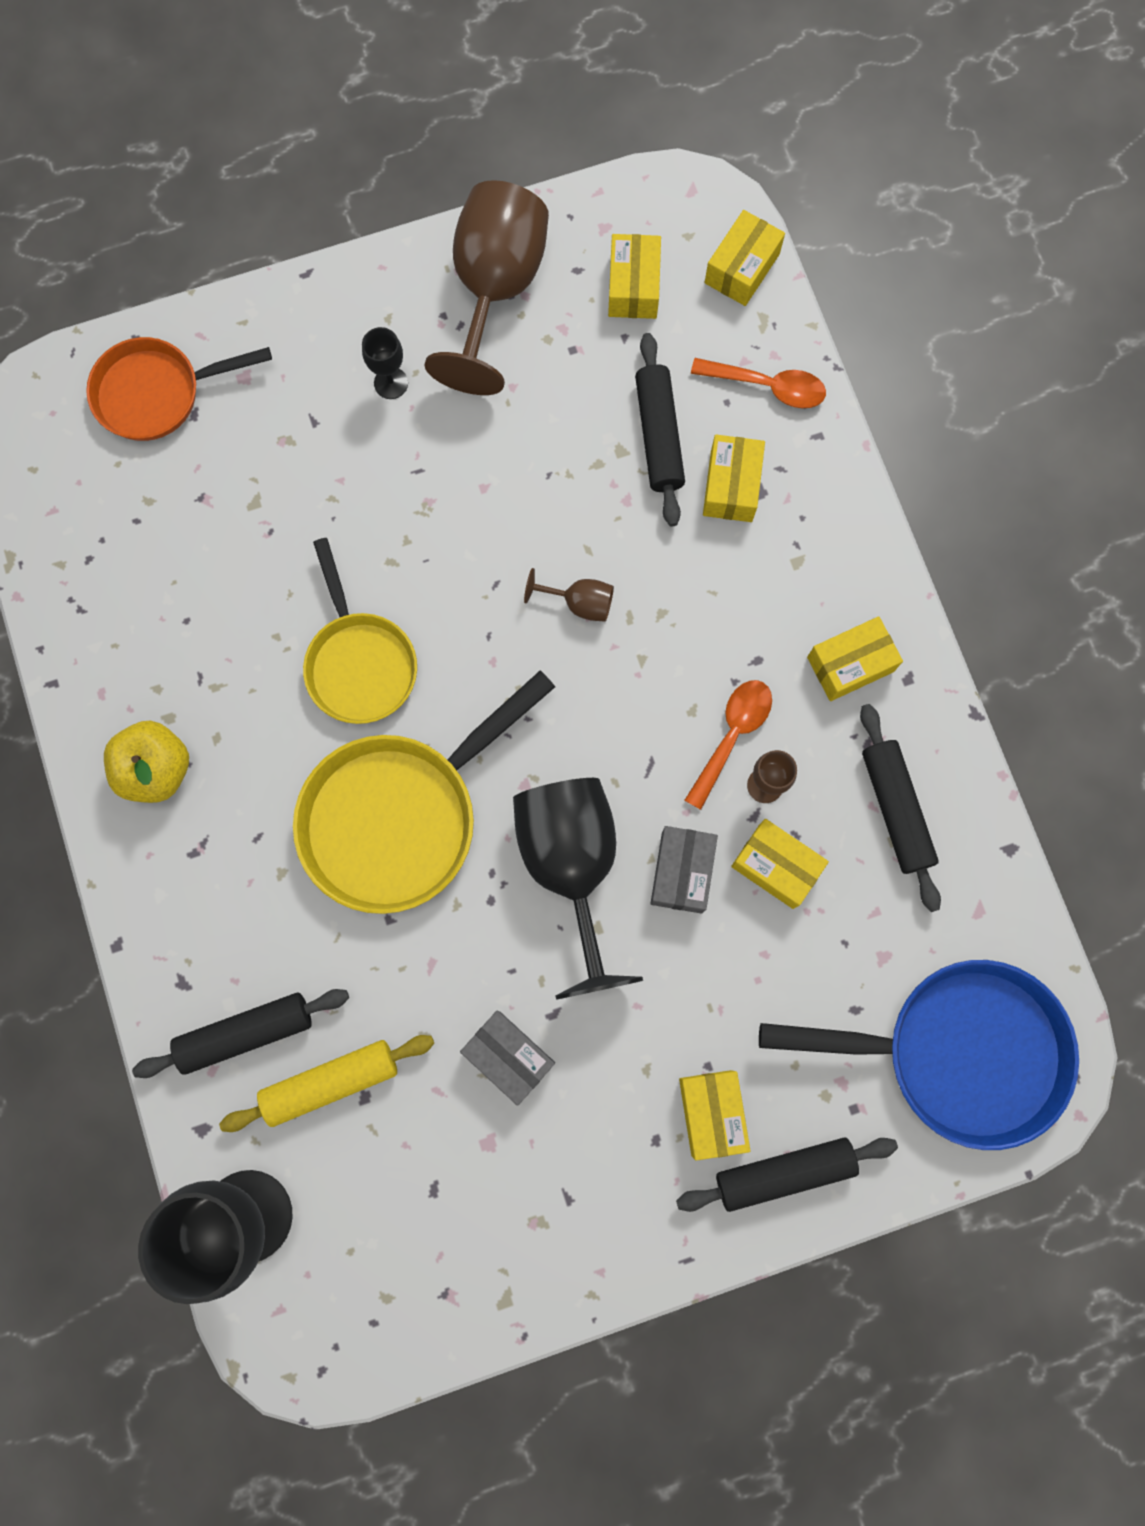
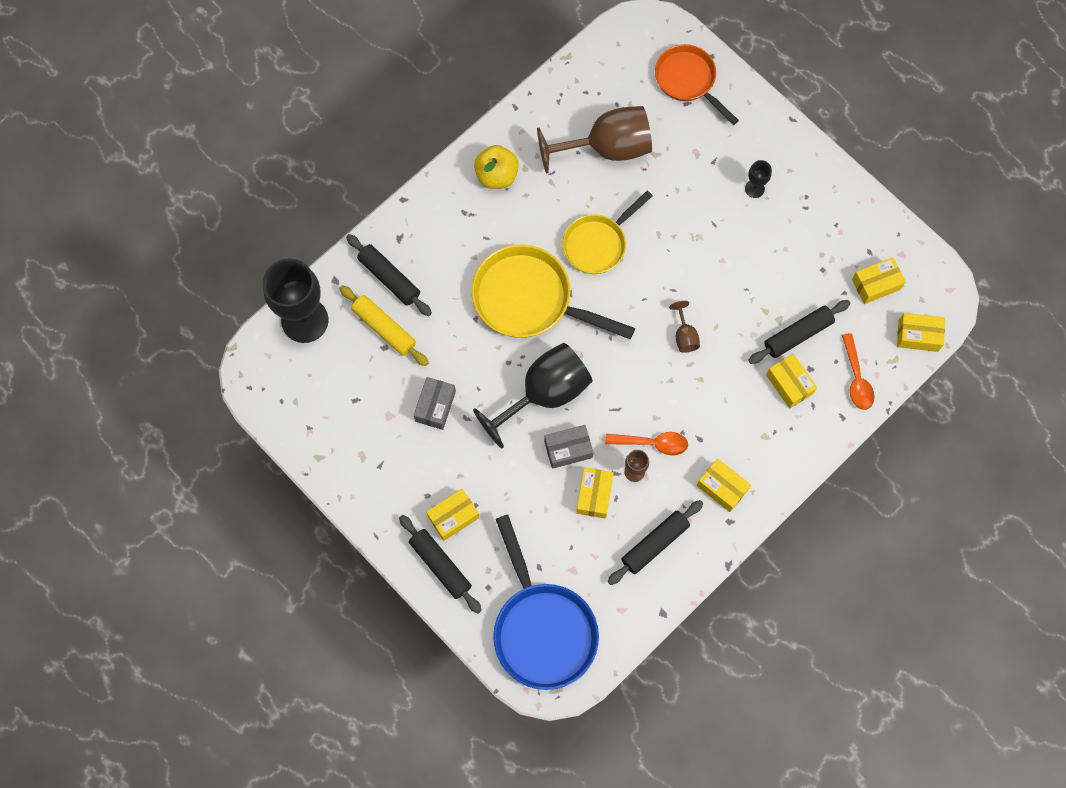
camera: 65 degrees right, 5 degrees down
(495, 290) = (834, 216): brown goblet -> brown goblet (607, 148)
(731, 486) = (789, 384): yellow box -> yellow box turned 75 degrees clockwise

